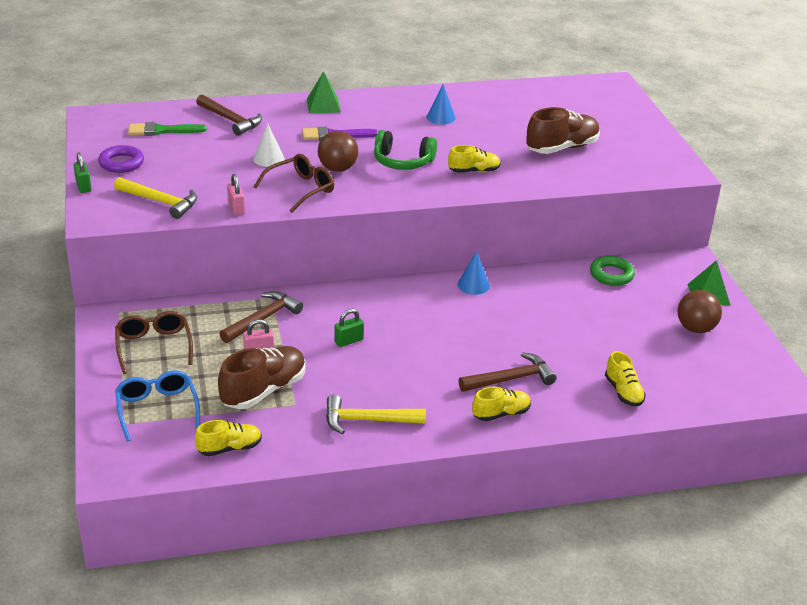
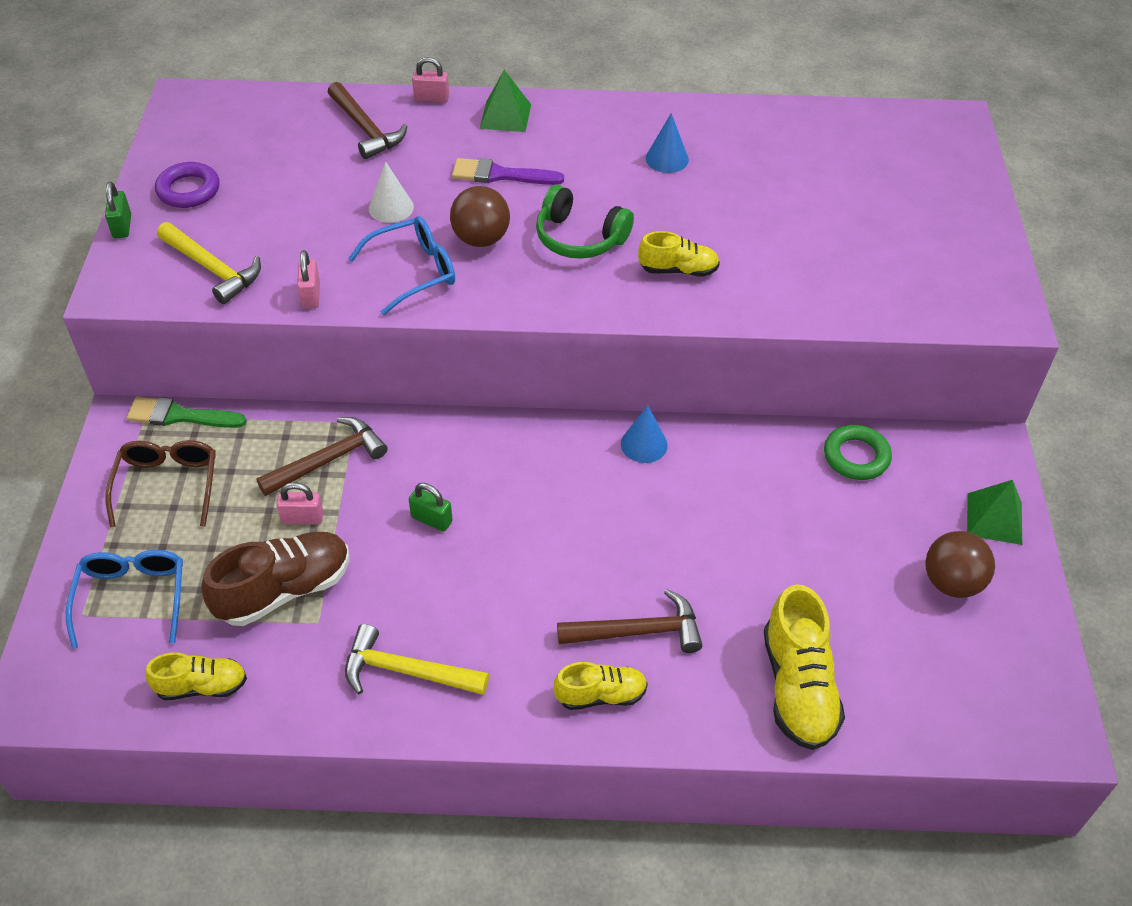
camera: 15 degrees right, 15 degrees up
(162, 130) = (265, 137): green brush -> green brush (180, 416)
(268, 100) = (431, 98): none -> pink padlock
(301, 189) = (414, 271): brown glasses -> blue glasses
(349, 341) = (431, 519): green padlock -> green padlock turned 45 degrees clockwise
(562, 148) = (829, 241): brown shoe -> none
(623, 392) = (798, 687): yellow shoe -> yellow shoe, size x1.66

